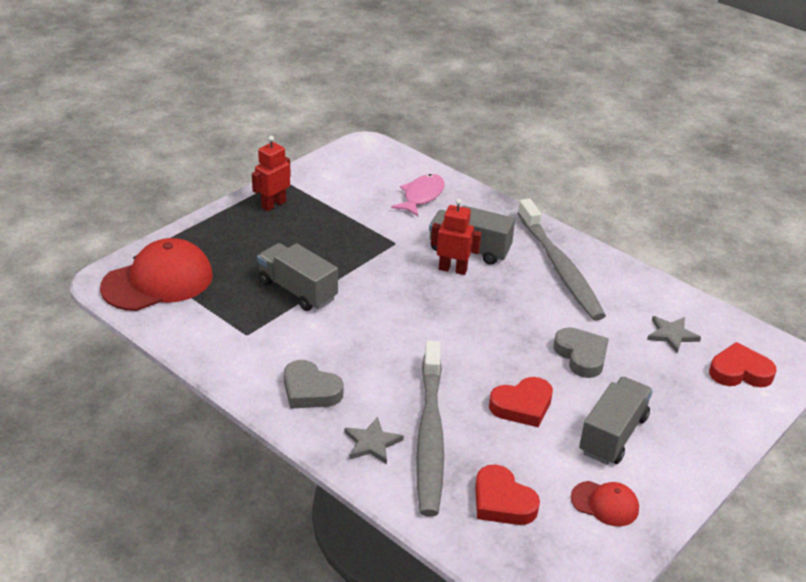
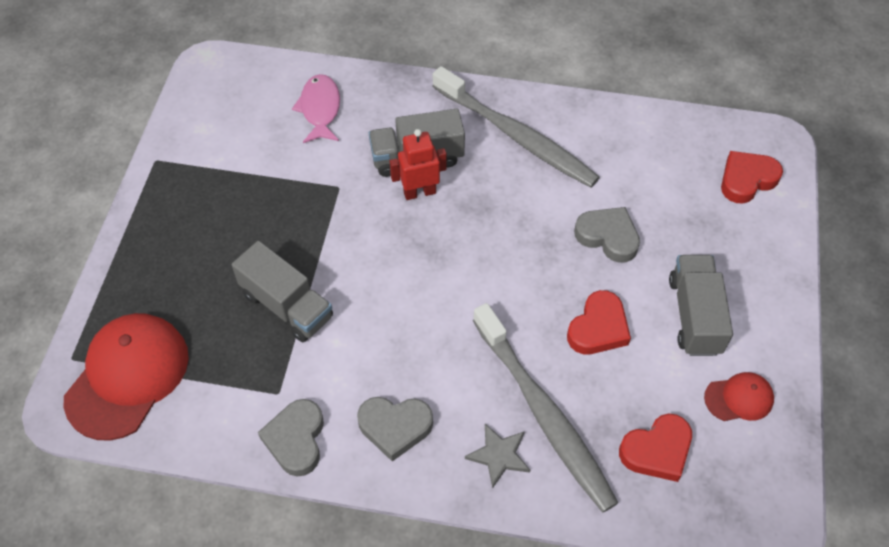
camera: 30 degrees left, 20 degrees up
(235, 364) = (296, 439): none -> grey heart
(273, 204) = (172, 201): red robot -> none
(297, 290) = (287, 305): grey truck -> grey truck turned 150 degrees counterclockwise
(502, 501) = (657, 450): red heart -> red heart turned 45 degrees counterclockwise
(671, 335) = (666, 167): grey star -> none

